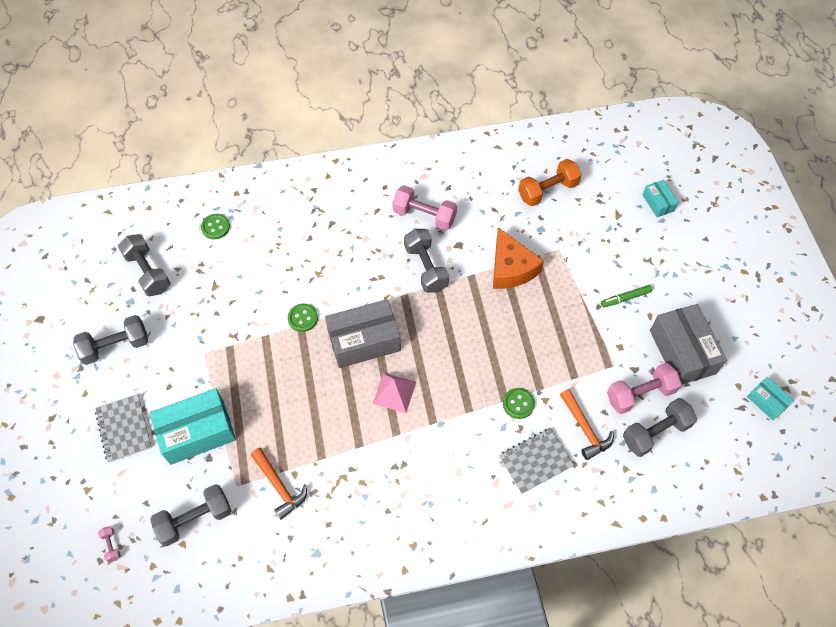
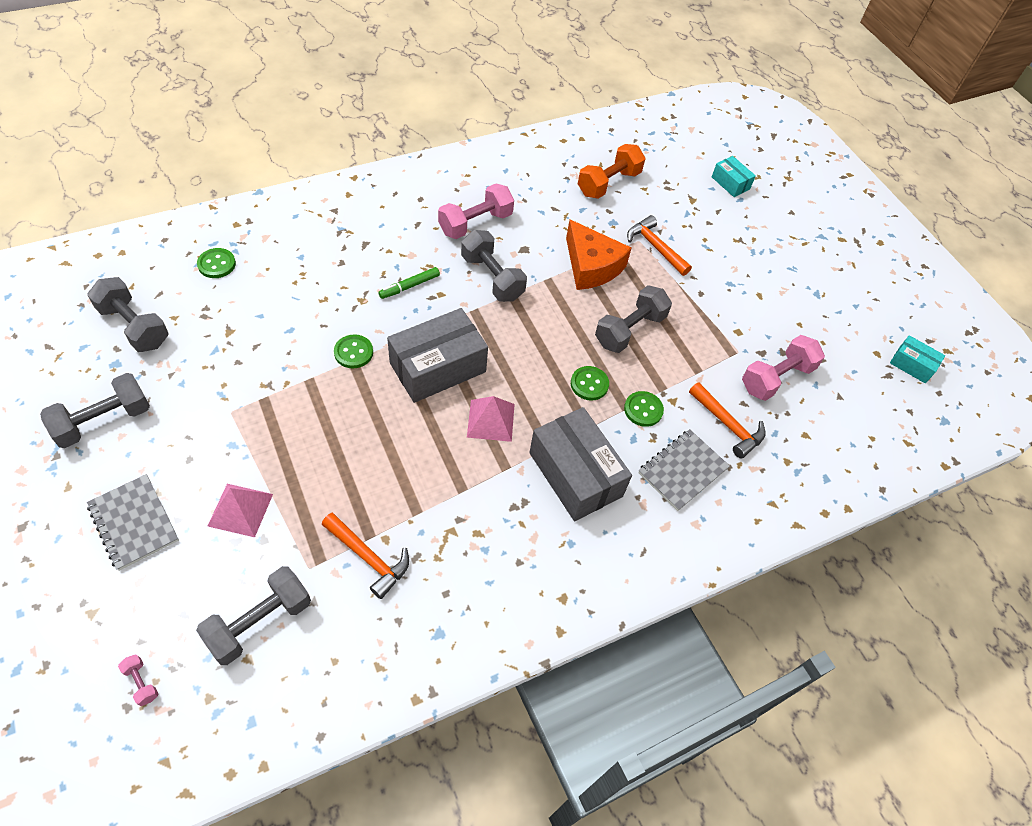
camera: 20 degrees left, 5 degrees down
(197, 432) = (240, 510): turquoise box -> pink pyramid
(424, 216) = (475, 223): pink dumbbell -> pink dumbbell turned 45 degrees counterclockwise
(480, 374) = (589, 384): none -> green button
(571, 257) = (655, 247): none -> orange hammer
(625, 298) = (727, 281): green marker -> green marker (409, 286)
(655, 432) = (807, 416): grey dumbbell -> grey dumbbell (629, 330)
(682, 352) = (806, 327): grey box -> grey box (575, 474)

